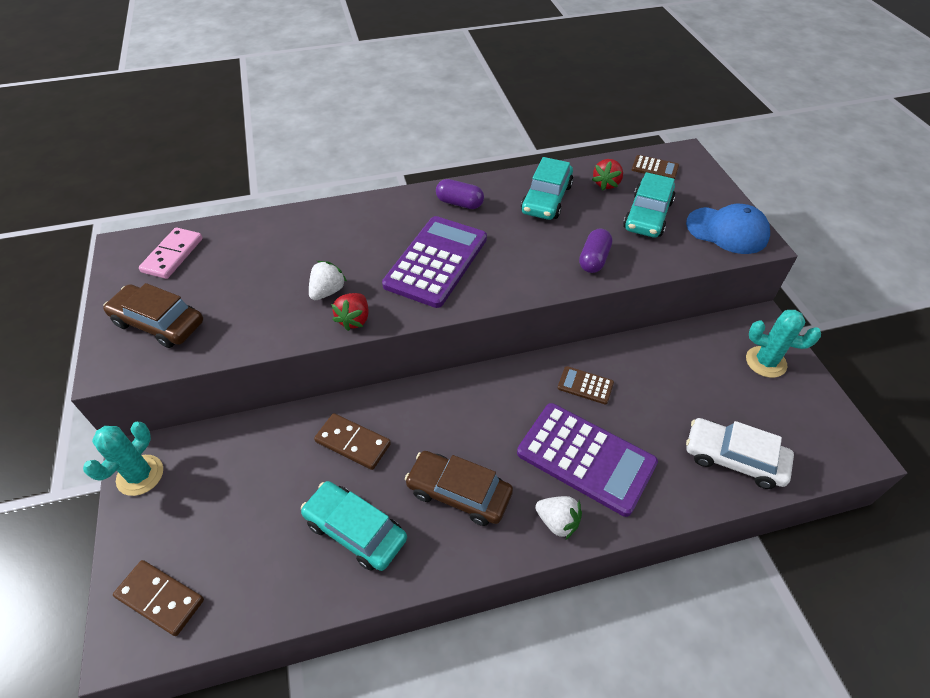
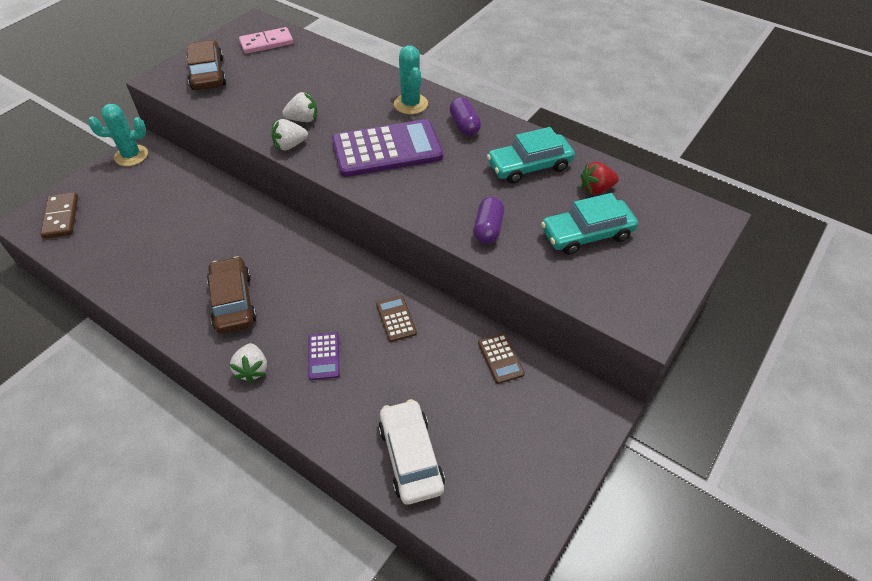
camera: 50 degrees right, 0 degrees up
(353, 443) = (229, 226): brown domino -> none
(354, 320) = (290, 145): red strawberry -> white strawberry
(355, 530) = (164, 269): turquoise car -> none
(586, 458) = (324, 356): purple calculator -> purple calculator, size x0.45
(594, 259) = (488, 229): purple capsule -> purple capsule turned 60 degrees counterclockwise
(655, 168) = (661, 208): brown calculator -> brown calculator (500, 358)
(727, 230) = (634, 296): blue cap -> none
(766, 362) = (551, 432): turquoise cactus -> turquoise cactus (411, 104)

